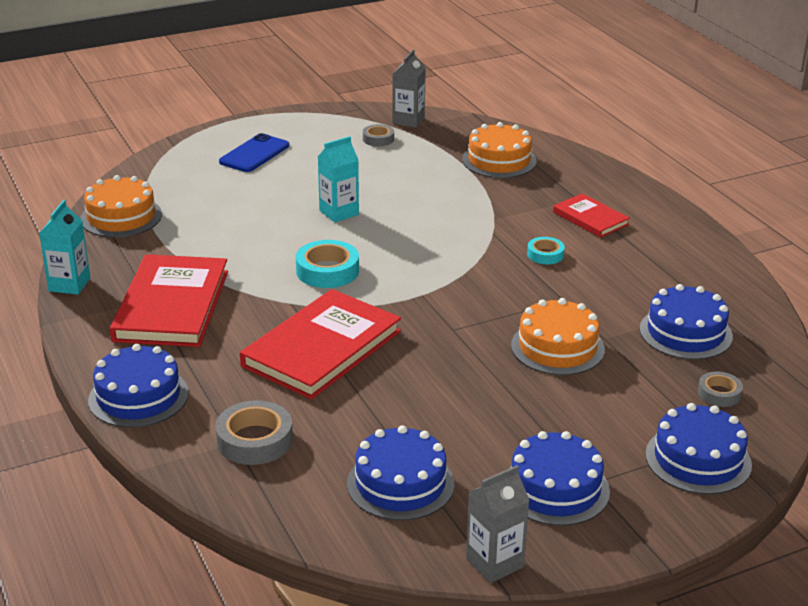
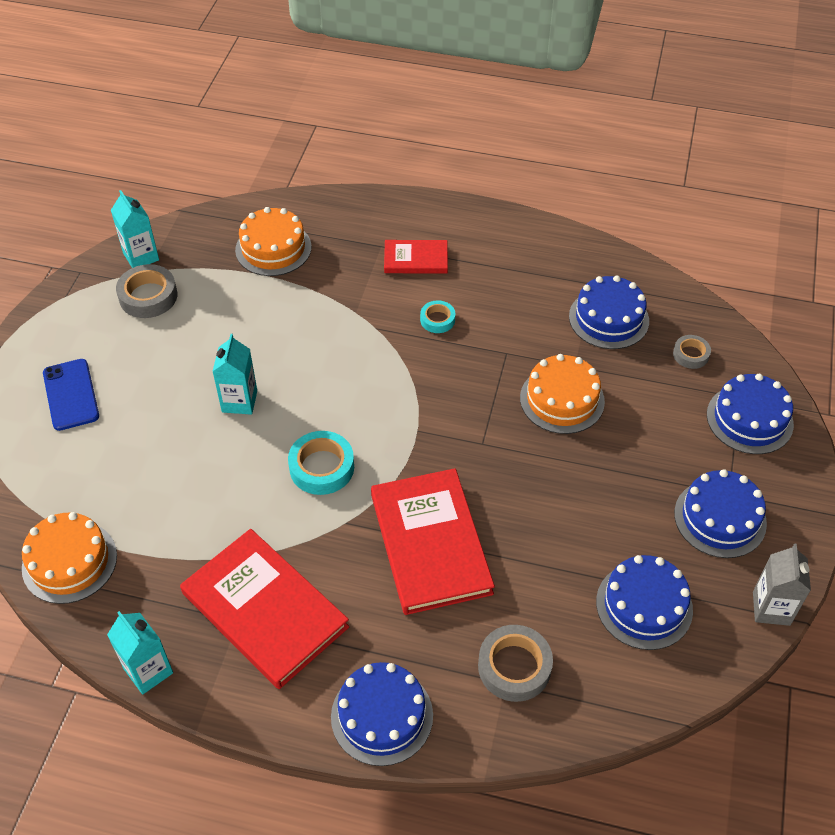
camera: 50 degrees left, 20 degrees up
(378, 139) = (148, 296): grey tape -> grey tape, size x1.68
(408, 120) = (141, 256): grey carton -> turquoise carton

